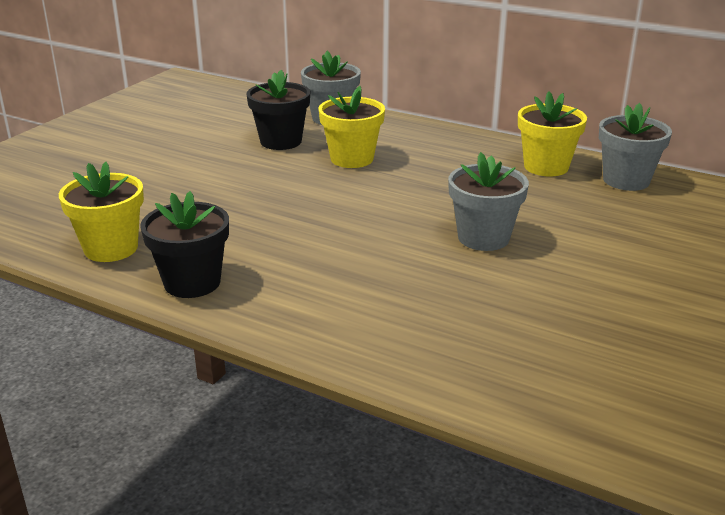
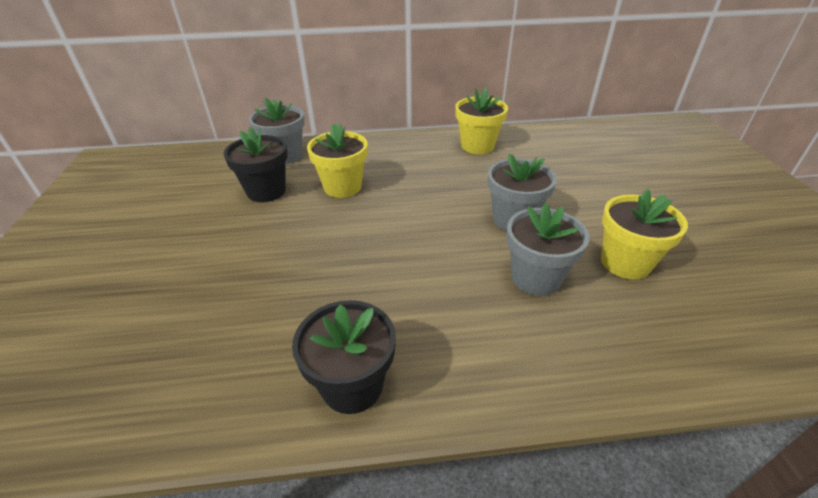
camera: 35 degrees left, 10 degrees up
(111, 248) = (222, 388): yellow flower pot -> yellow flower pot (625, 263)
(626, 180) = (532, 140): grey flower pot -> grey flower pot (536, 278)

